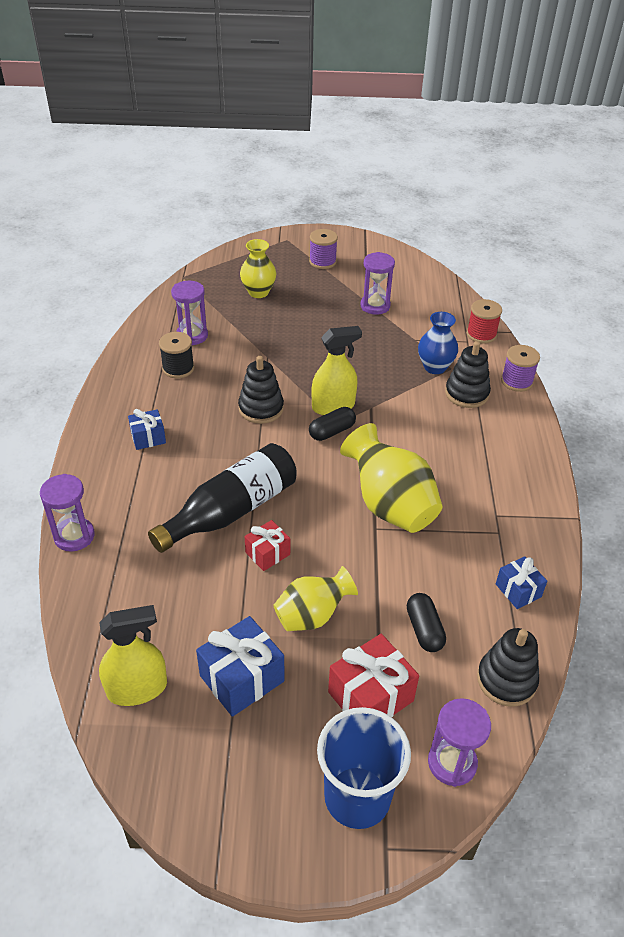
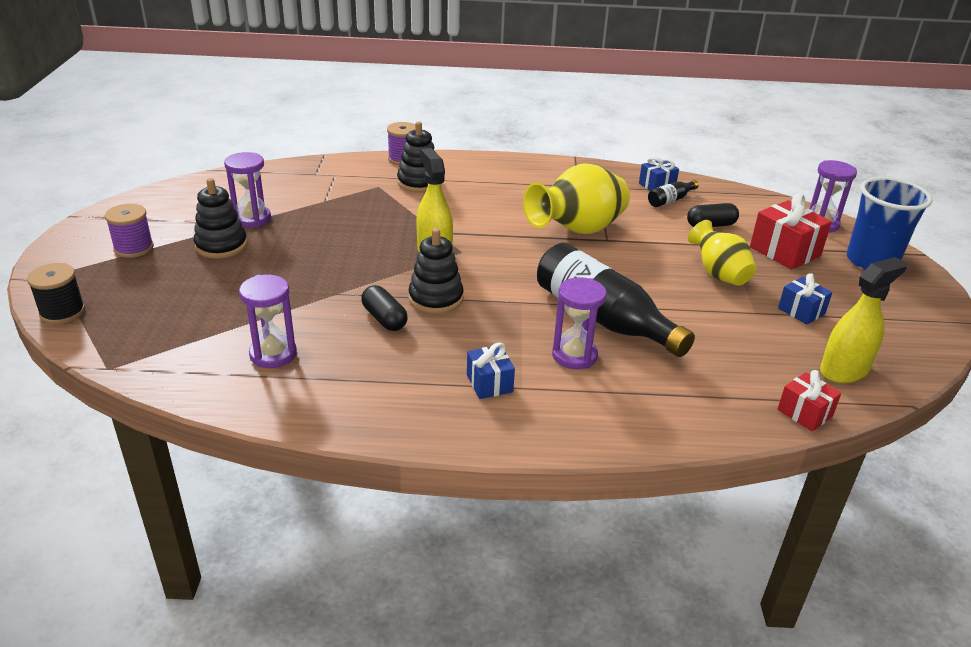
camera: 90 degrees left, 10 degrees down
(74, 536) = (670, 433): purple hourglass -> purple hourglass (574, 355)
(137, 688) = (844, 370): yellow spray bottle -> yellow spray bottle turned 75 degrees clockwise
(178, 368) = (347, 364): black spool -> black spool (62, 312)
(242, 678) = (801, 311): blue gift -> blue gift, size x0.60
(258, 292) = (185, 298): yellow vase -> none
(267, 553) = (654, 296): red gift -> red gift (804, 413)
(331, 431) = (475, 255): black capsule -> black capsule (384, 319)
(435, 367) = (375, 194): blue vase -> none
(481, 334) = (325, 167): red spool -> none
(481, 598) = (670, 200): none -> black bottle
(506, 680) = (741, 198): black stacking toy -> black stacking toy (221, 246)

